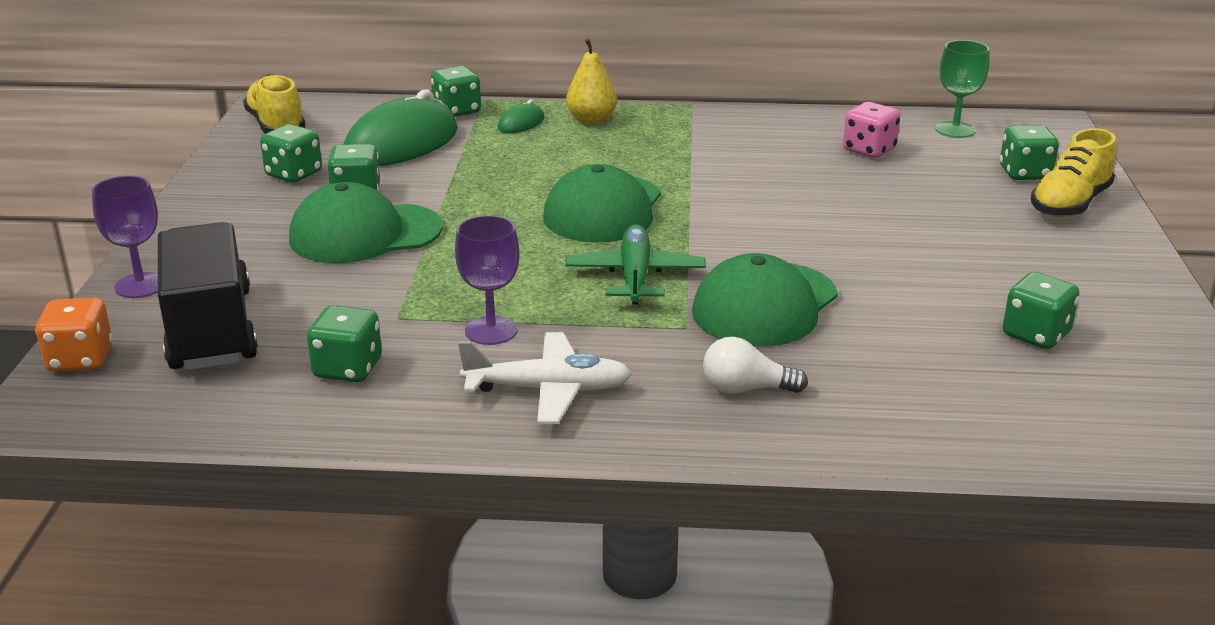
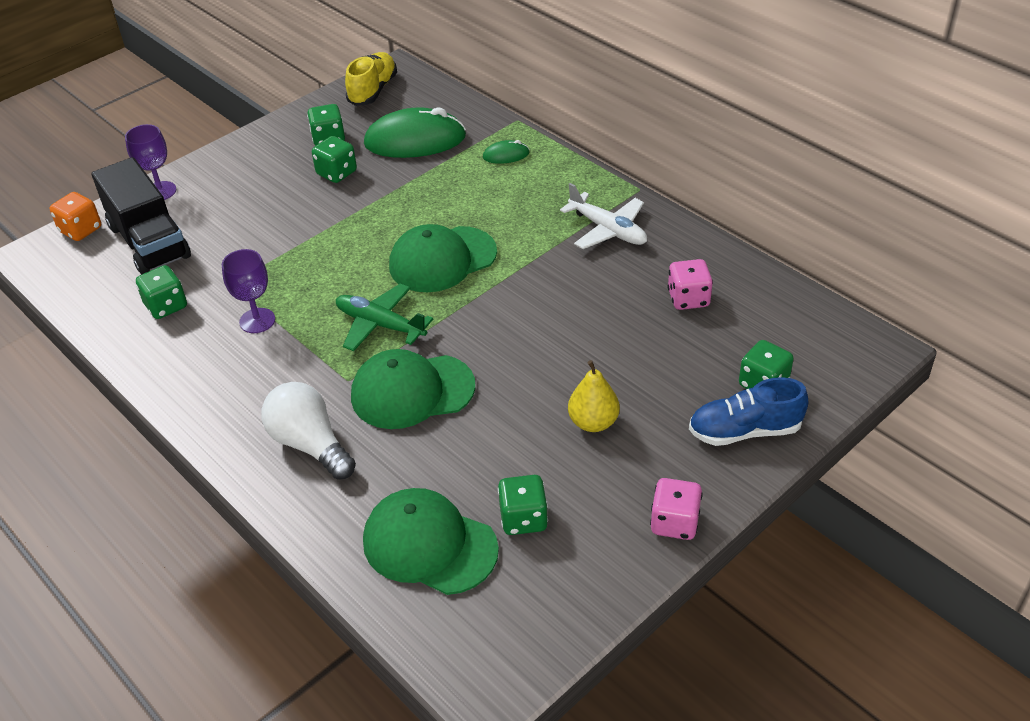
camera: 45 degrees right, 15 degrees up
(211, 330) = (149, 242): black truck -> black truck turned 120 degrees clockwise
(365, 234) = (299, 209): green cap -> green cap (429, 545)
(457, 111) = (485, 124): green dice -> none
(549, 390) = (225, 380): white plane -> white plane (608, 230)
(591, 120) = (551, 174): yellow pear -> yellow pear (593, 422)
(635, 276) = (380, 325): green plane -> green plane turned 105 degrees counterclockwise
(745, 389) = (310, 444): white light bulb -> white light bulb, size x1.62
(955, 130) = (786, 313): green goblet -> none
(1070, 204) = (745, 431): yellow shoe -> blue shoe
(1140, 277) = (674, 523): none -> pink dice

